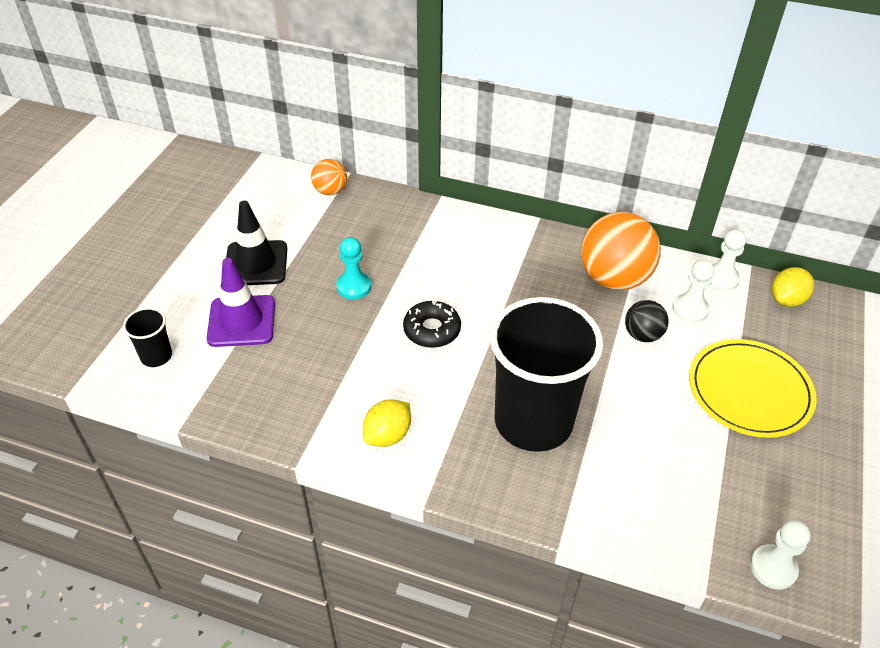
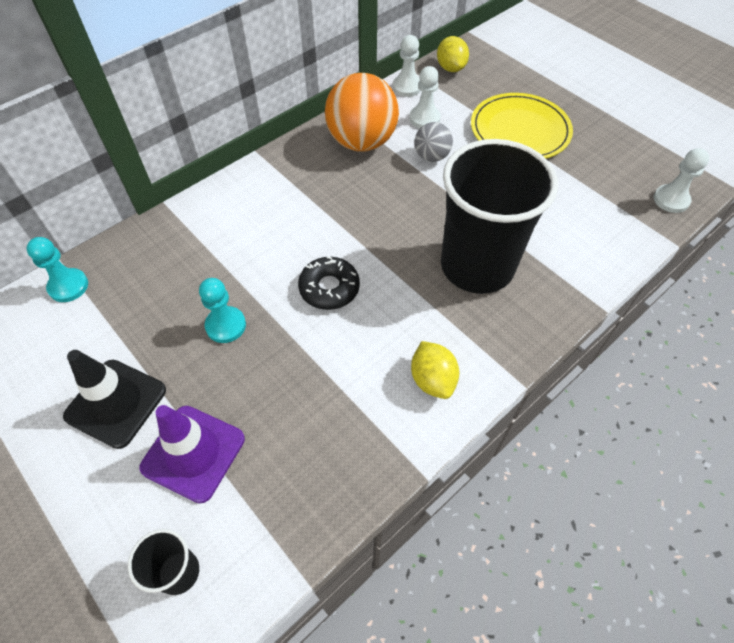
camera: 60 degrees left, 10 degrees up
(330, 191) = (68, 286): orange ball -> turquoise pawn
(642, 335) = (431, 157): black ball -> grey ball

